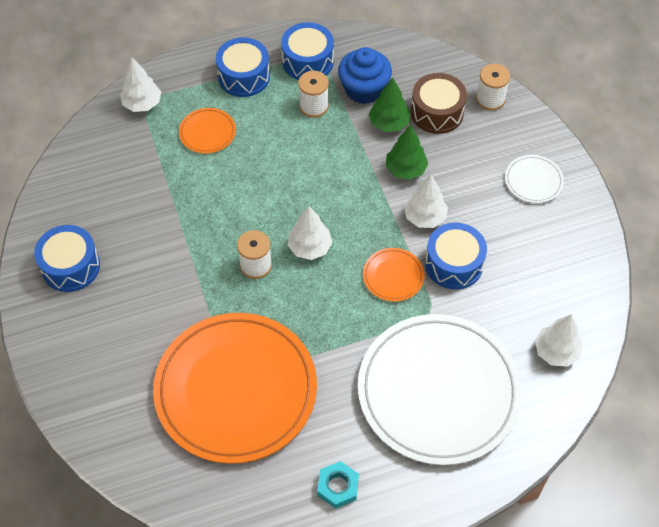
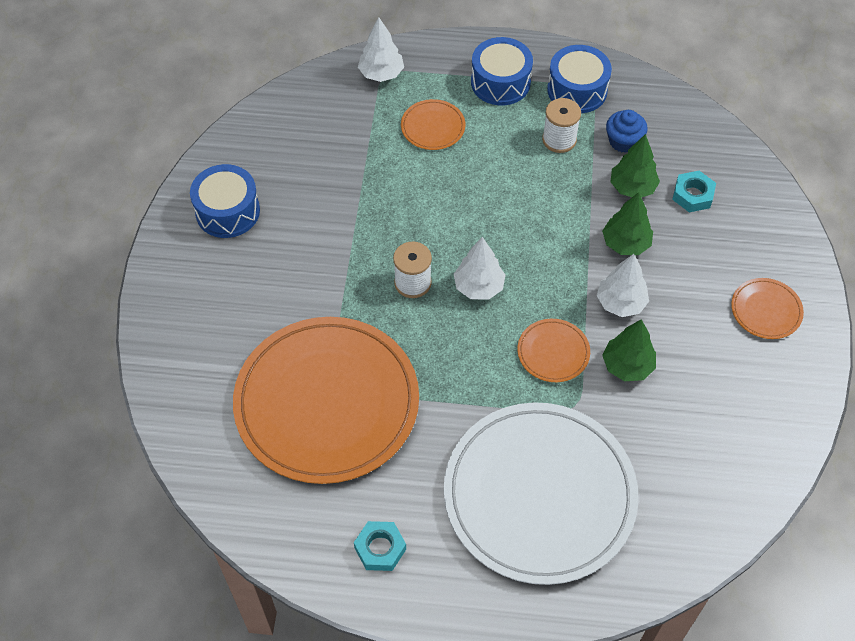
camera: 25 degrees right, 0 degrees up
(364, 89) = (623, 141): blue cupcake -> blue cupcake, size x0.66
(437, 112) = (692, 195): brown drum -> turquoise nut
(454, 264) = (627, 366): blue drum -> green tree
(490, 99) = (761, 202): white spool -> none
(533, 180) = (766, 310): white plate -> orange plate
(556, 352) = (694, 508): white tree -> none

